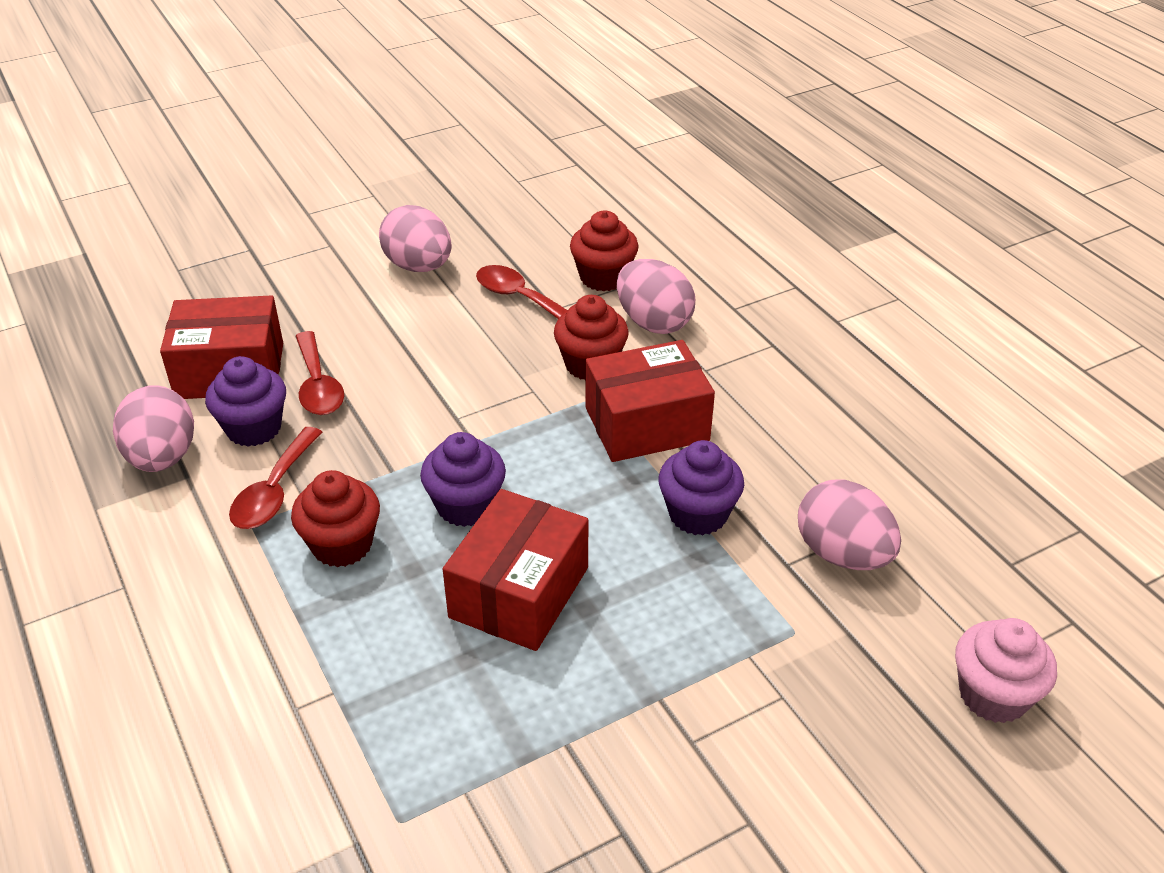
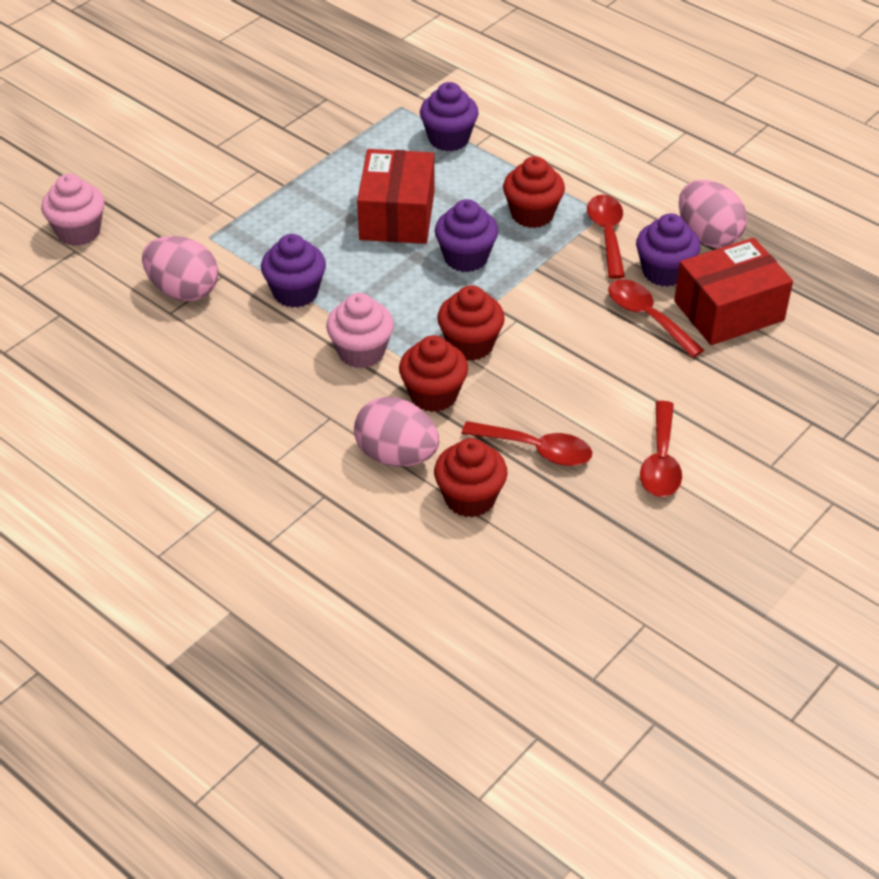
camera: 160 degrees right, 5 degrees up
(366, 715) = (449, 139): none -> purple cupcake
(418, 266) = (661, 461): pink egg -> red spoon
(524, 403) = (470, 344): none -> red cupcake
(646, 424) = (361, 352): red box -> pink cupcake

